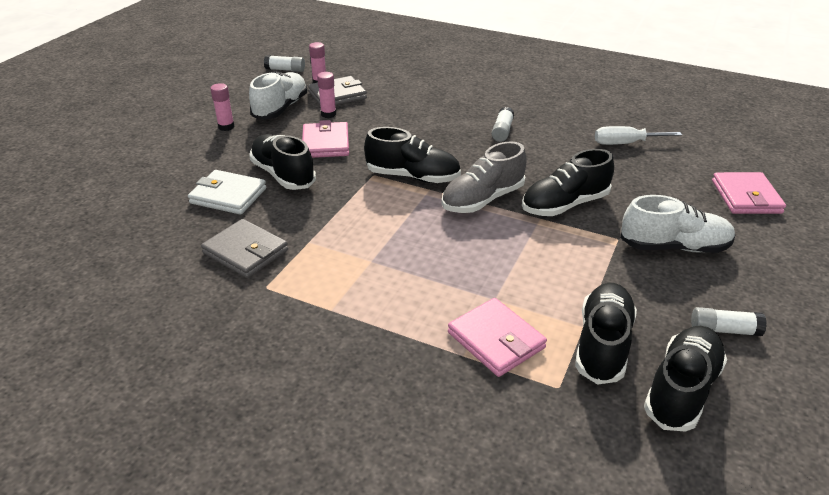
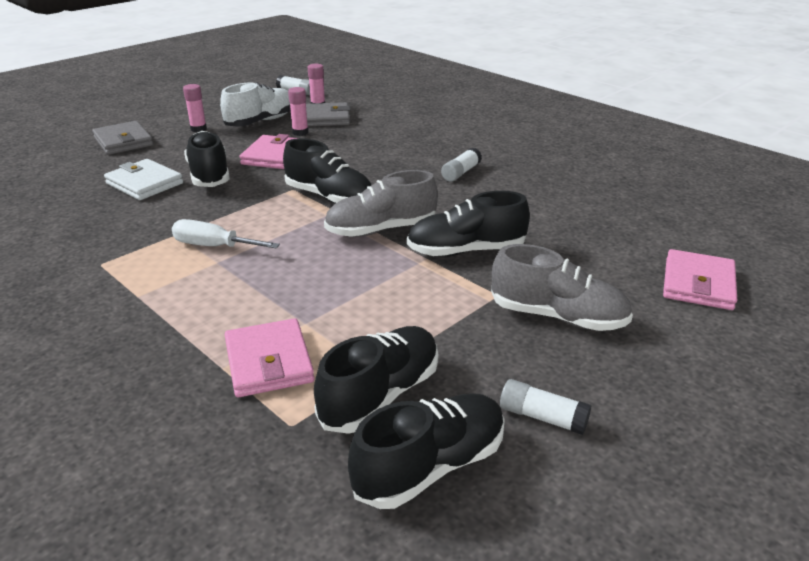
camera: 20 degrees right, 5 degrees down
(246, 252) = (113, 231): grey wallet -> grey wallet (123, 141)
(625, 143) = (591, 205): white screwdriver -> white screwdriver (214, 246)
(674, 247) = (558, 317): white shoe -> grey shoe

